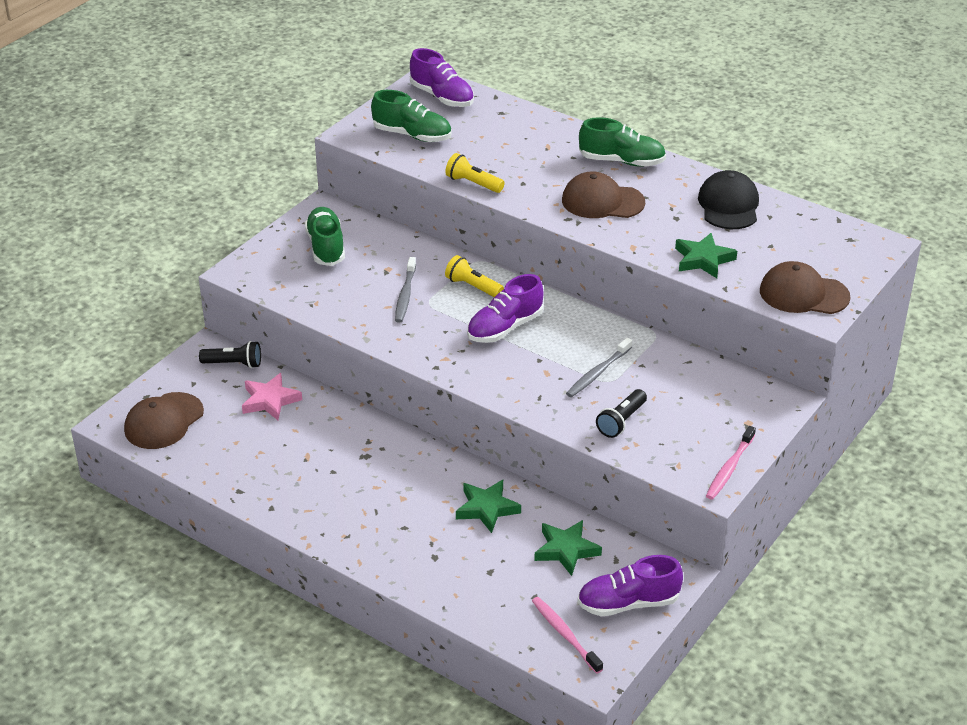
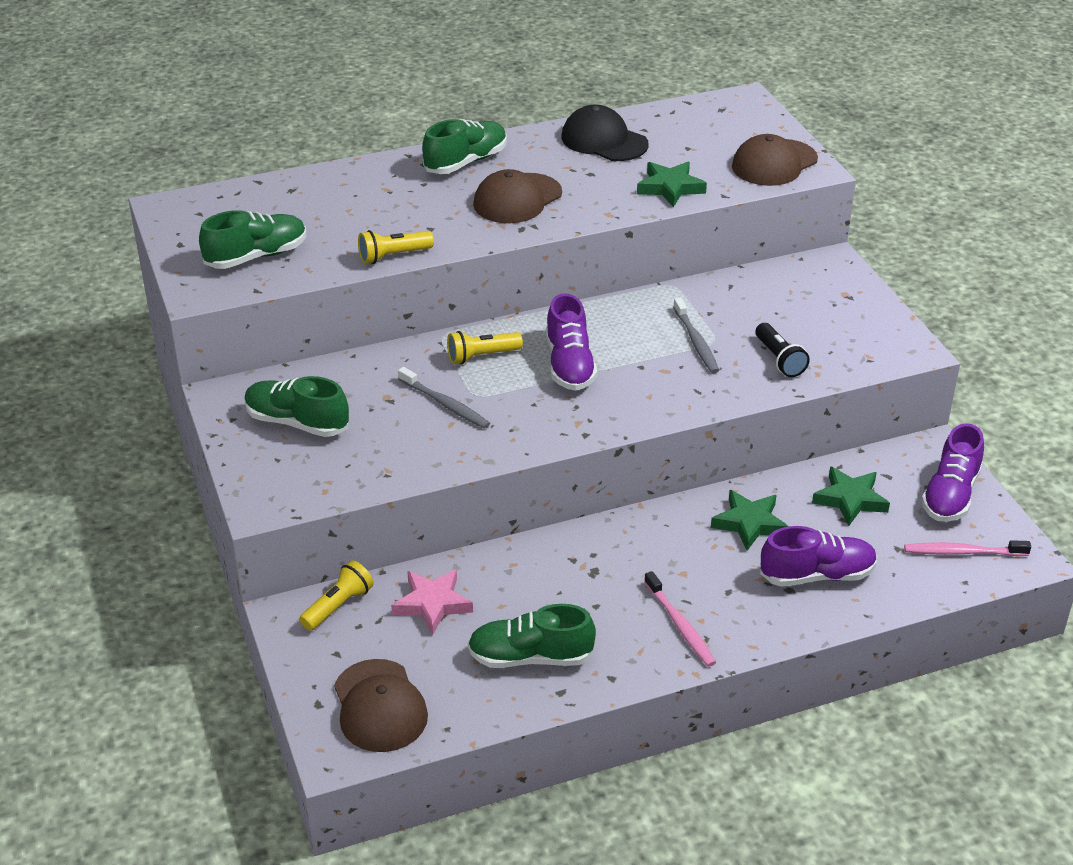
camera: 55 degrees left, 0 degrees up
(234, 364) = (338, 606): black flashlight -> yellow flashlight
(259, 464) = (530, 657): none -> green shoe
(442, 97) = (212, 211): purple shoe -> purple shoe (817, 575)
(729, 468) = (897, 331): pink toothbrush -> pink toothbrush (680, 625)

